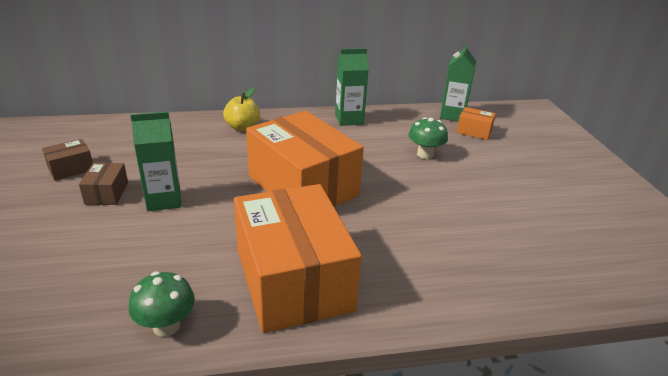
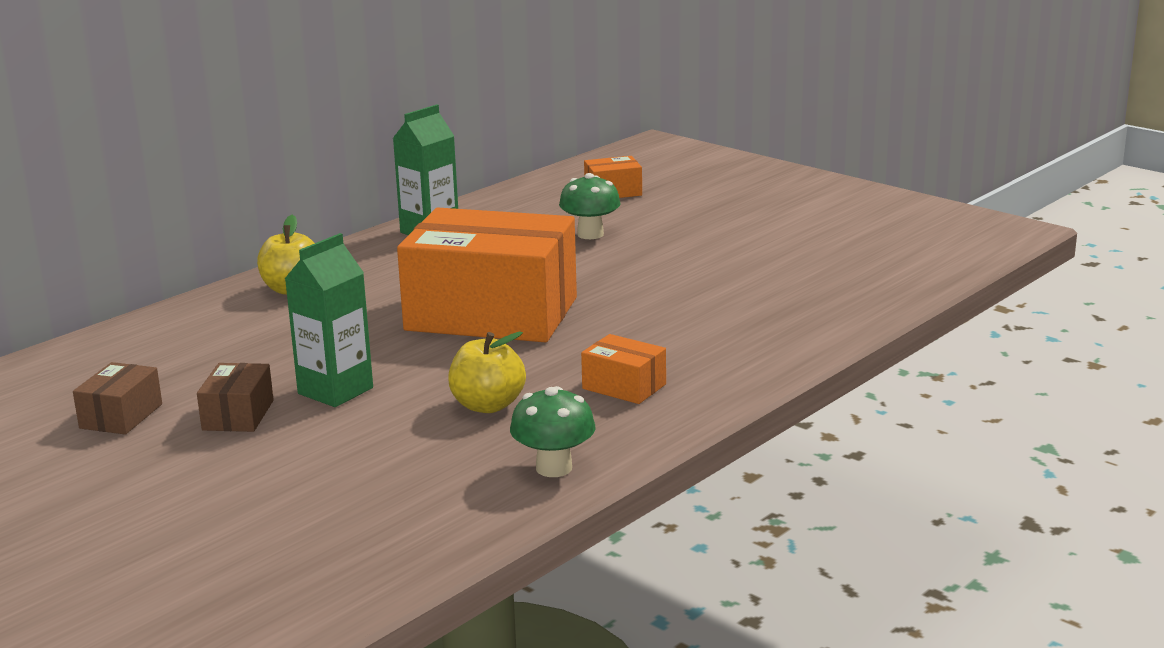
camera: 35 degrees left, 10 degrees down
(107, 193) = (238, 415): brown box -> brown box turned 45 degrees clockwise
(208, 251) = (487, 405): none -> yellow apple
(293, 280) = (624, 386): orange box -> orange box, size x0.41
(452, 115) = (561, 184): green carton -> none

